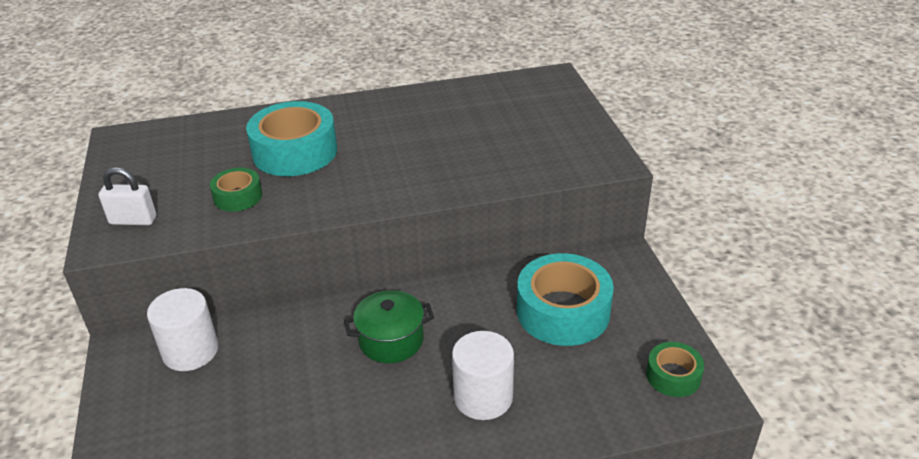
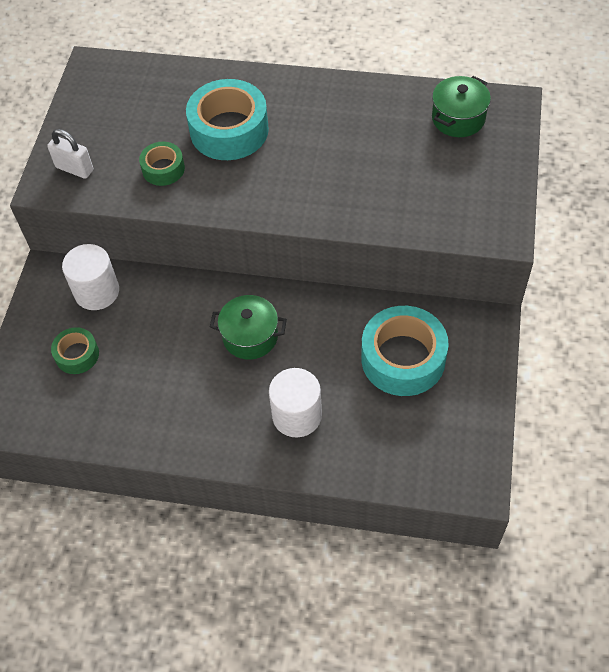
camera: 25 degrees right, 20 degrees up
(513, 96) = (458, 118): none -> green pot
(673, 376) = (459, 454): green tape -> green tape (77, 355)

